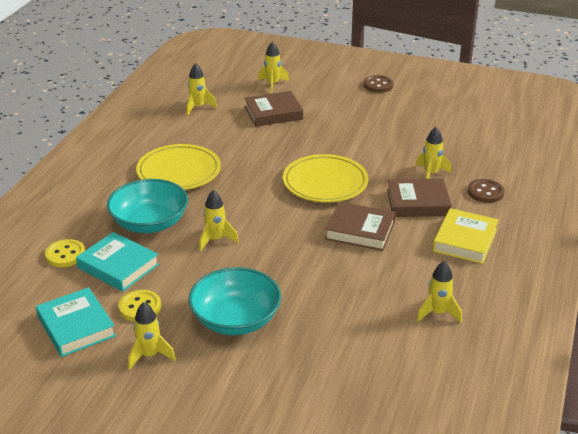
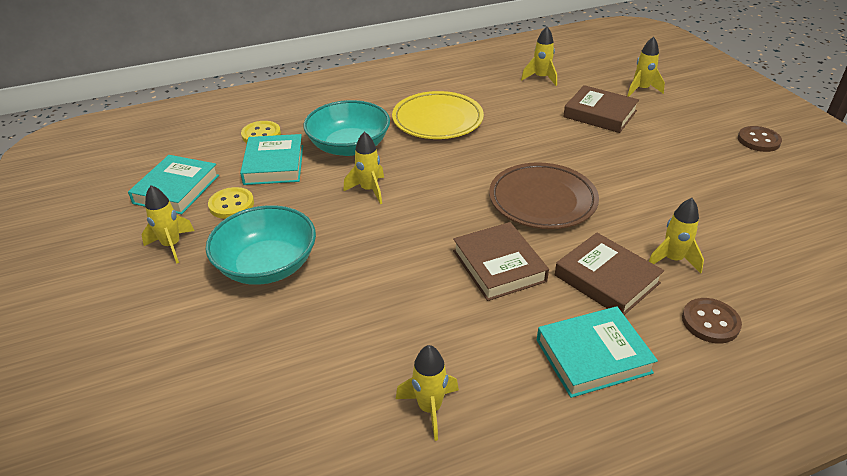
camera: 50 degrees right, 5 degrees up
(325, 183) = (542, 200): yellow plate -> brown plate
(465, 240) = (593, 356): yellow book -> turquoise book

